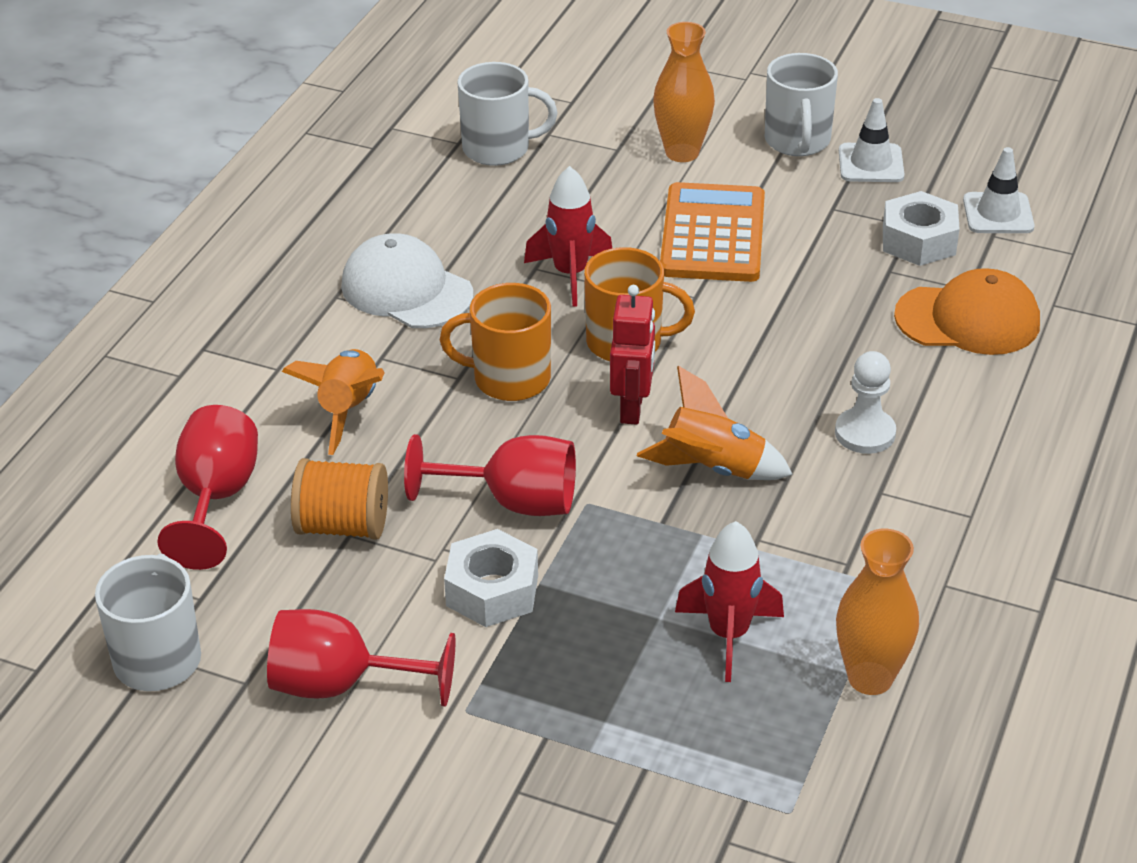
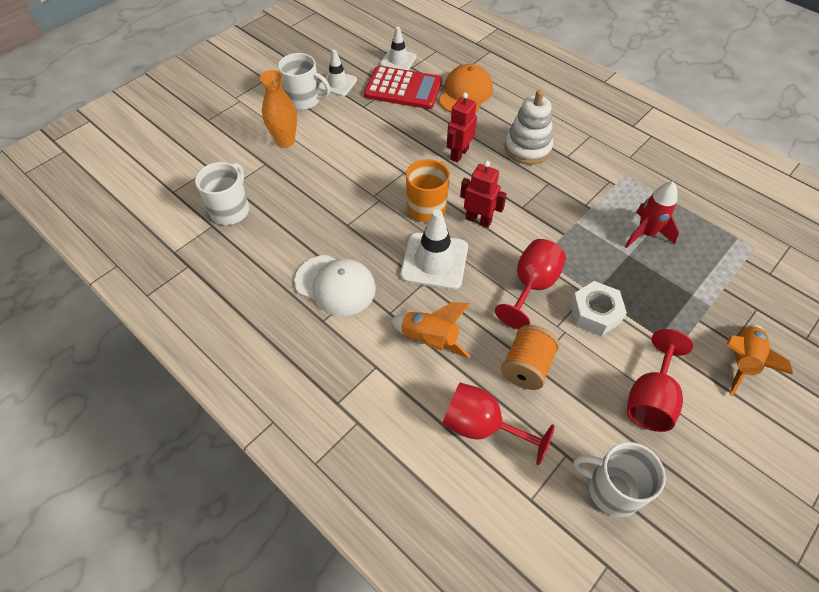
camera: 70 degrees left, 15 degrees up
(406, 290) = (335, 285): white cap -> white cap turned 120 degrees counterclockwise
(509, 379) = (434, 261): orange mug -> white traffic cone
(570, 275) = (361, 212): red rocket -> none
(712, 234) = (359, 151): orange calculator -> none
(713, 469) = (533, 205): orange rocket -> orange rocket (741, 361)
(786, 349) = (459, 154): none -> red robot
(865, 433) = (527, 148): white pawn -> white stacking toy
(870, 678) = (680, 197): orange vase -> none
(919, 241) = (403, 88): white nut -> red calculator

